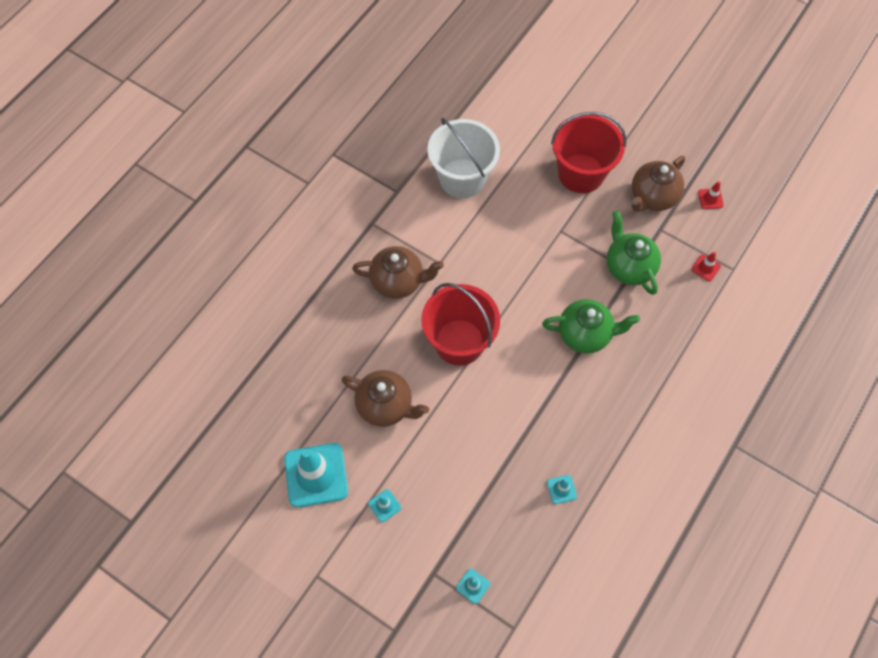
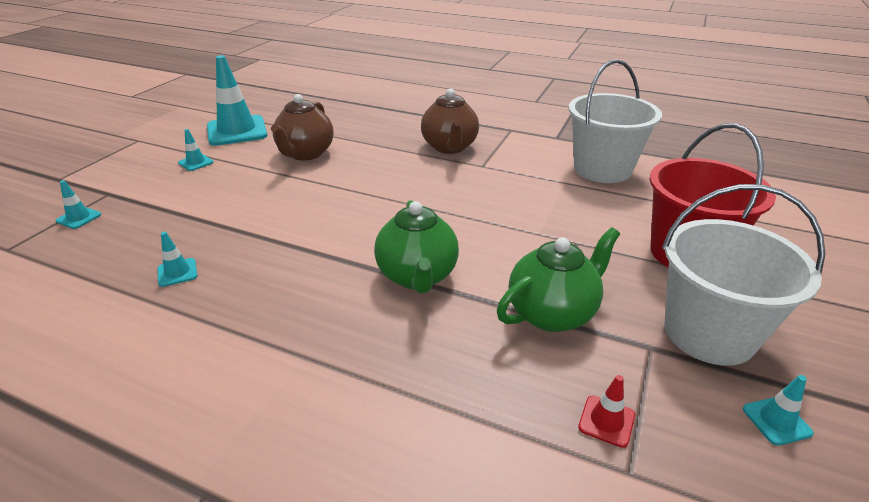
camera: 80 degrees right, 30 degrees down
(459, 342) = (385, 185): red bucket -> none
(652, 197) = (709, 333): brown teapot -> white bucket
(710, 199) = (776, 421): red traffic cone -> turquoise traffic cone

